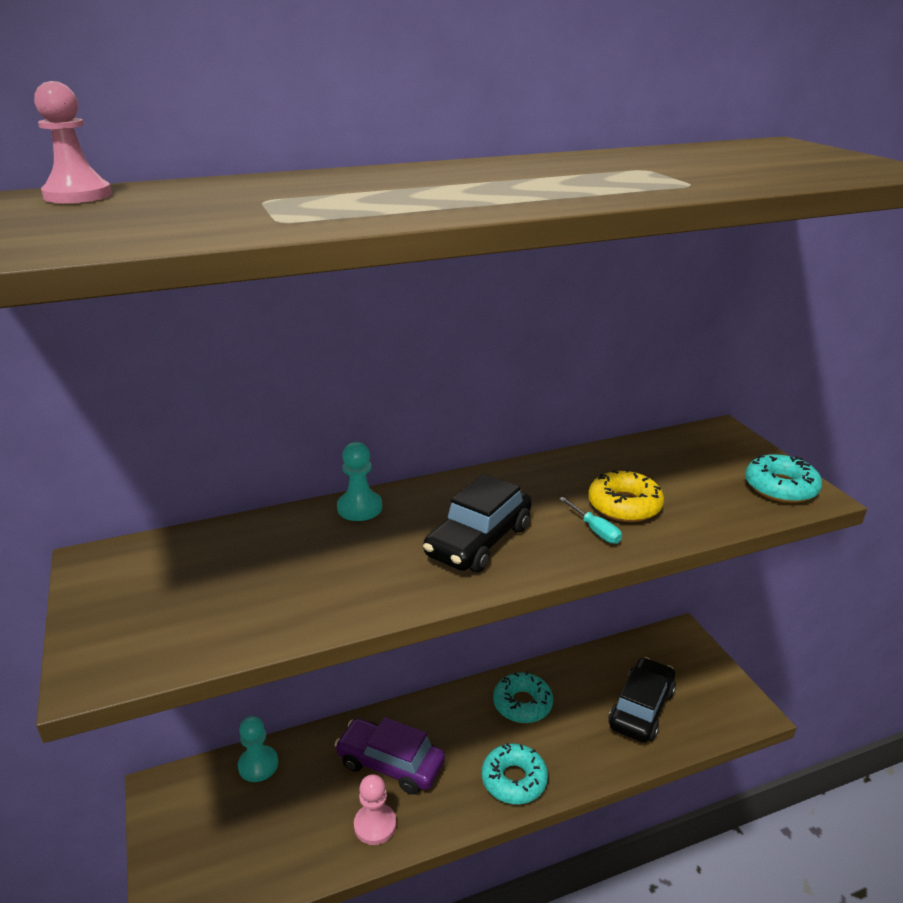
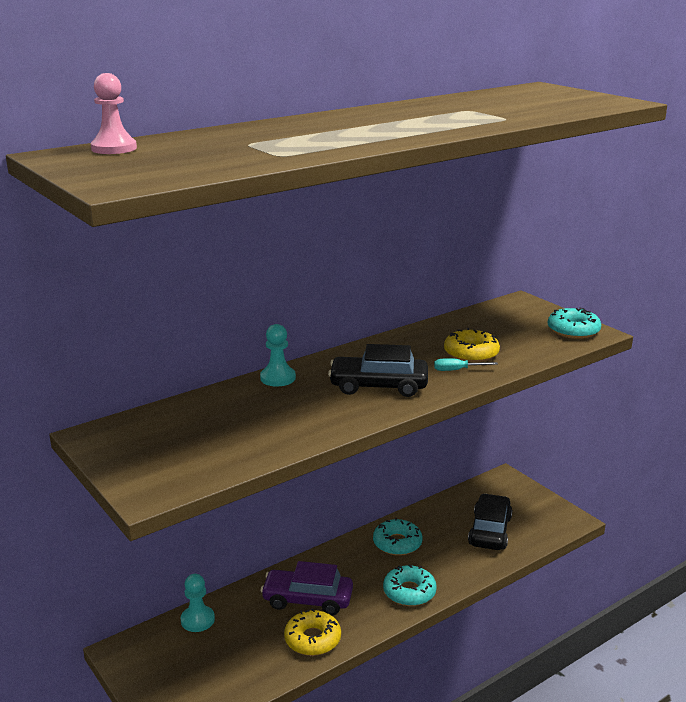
camera: 15 degrees left, 5 degrees down
(375, 825) = (312, 639): pink pawn -> yellow donut
(479, 541) = (378, 386): black car -> black car turned 75 degrees clockwise
(595, 530) = (457, 370): turquoise screwdriver -> turquoise screwdriver turned 135 degrees clockwise

